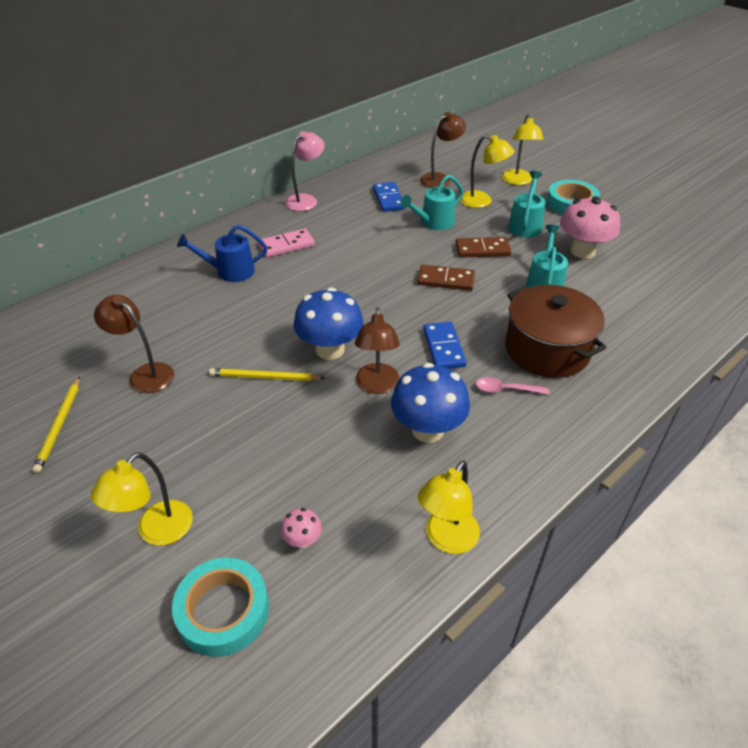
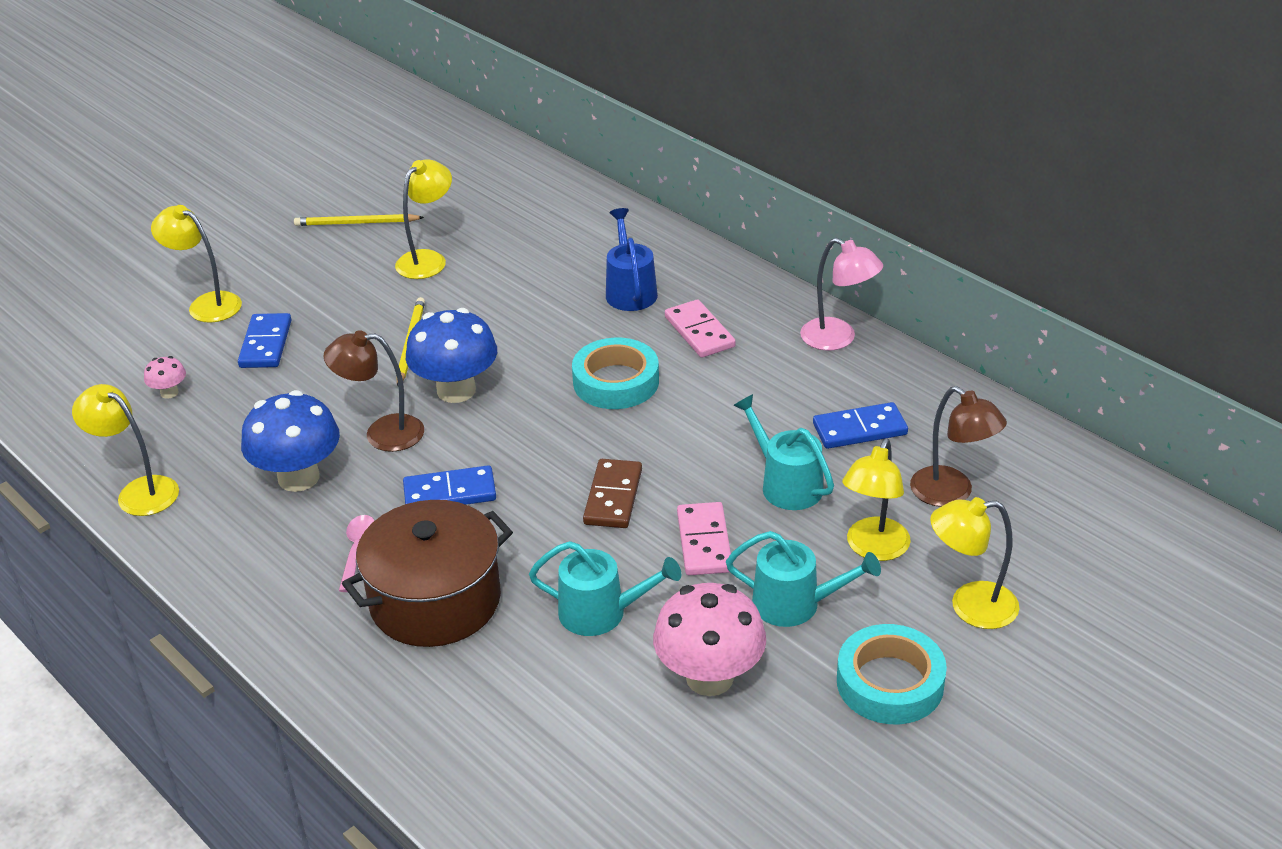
camera: 90 degrees right, 5 degrees down
(145, 374) = (428, 259): brown lamp -> yellow lamp
(223, 611) = (109, 354): turquoise tape -> turquoise tape (616, 382)
(241, 473) = (266, 344): none -> blue domino
(482, 250) = (704, 542): brown domino -> pink domino

